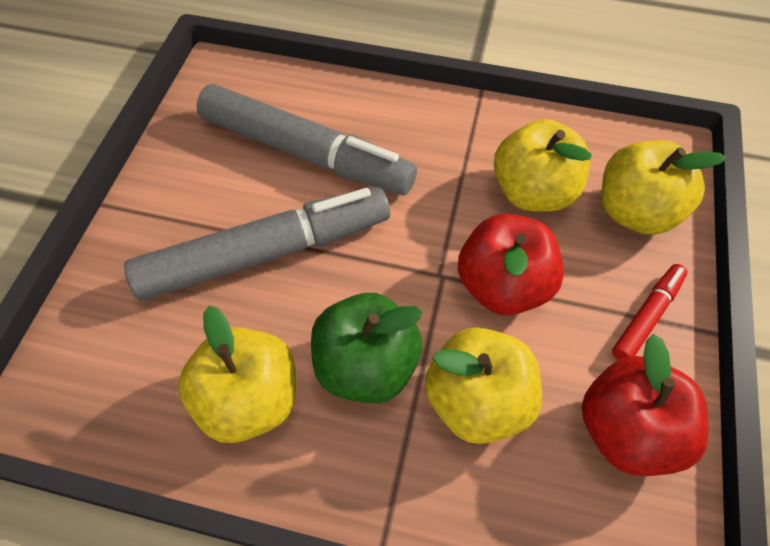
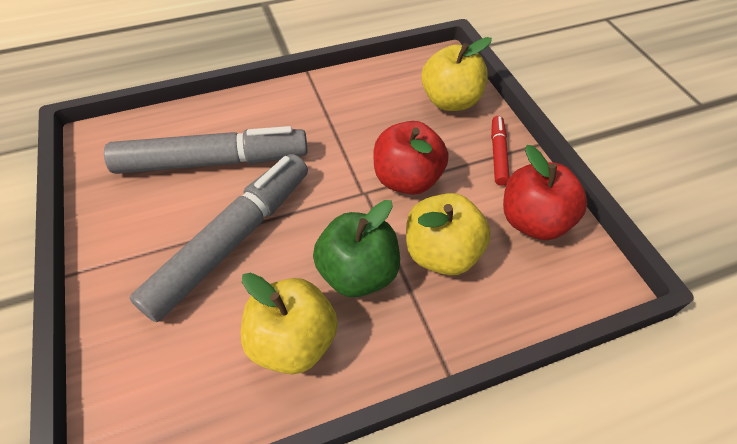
camera: 35 degrees left, 5 degrees down
(533, 192) = (384, 117): yellow apple -> none

